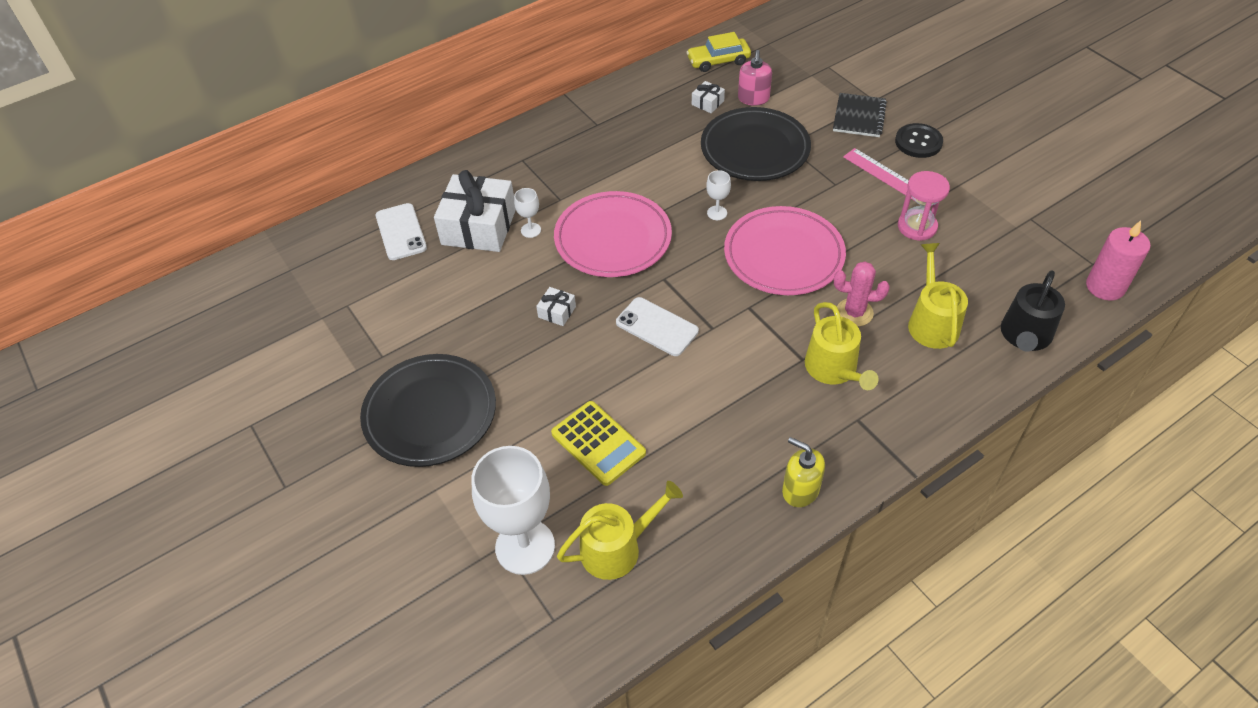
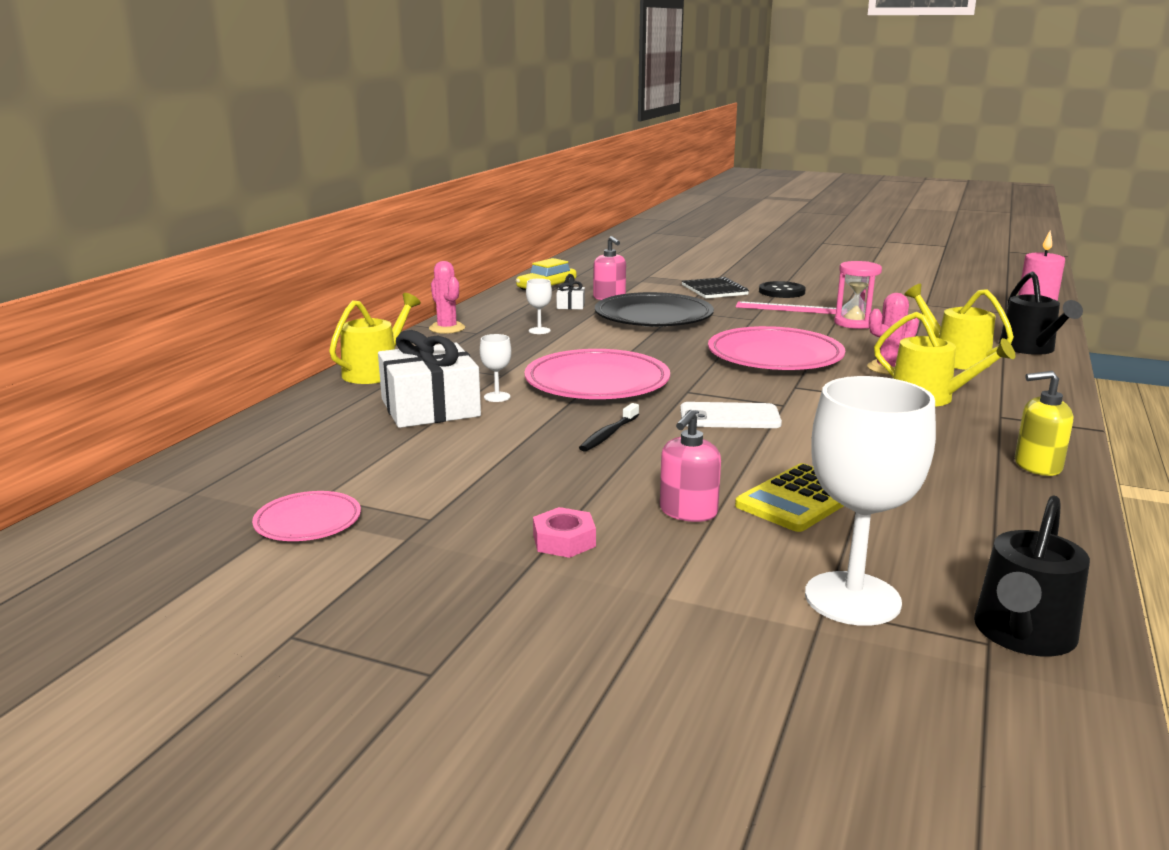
camera: 35 degrees left, 30 degrees down
(322, 328) = (308, 522): none -> pink plate
(401, 232) = (331, 432): white phone -> none
(430, 414) = (564, 541): black plate -> pink nut
(521, 421) = (688, 512): none -> pink soap dispenser
(557, 312) = (608, 434): white gift -> black toothbrush
(578, 625) = (1022, 634): none -> black watering can
(581, 109) = (447, 328): none -> pink cactus
(598, 443) = (799, 499): yellow calculator -> yellow calculator turned 120 degrees clockwise
(617, 548) = (951, 561): yellow watering can -> yellow watering can (375, 371)
(717, 213) = (676, 350): white goblet -> white goblet (539, 331)

